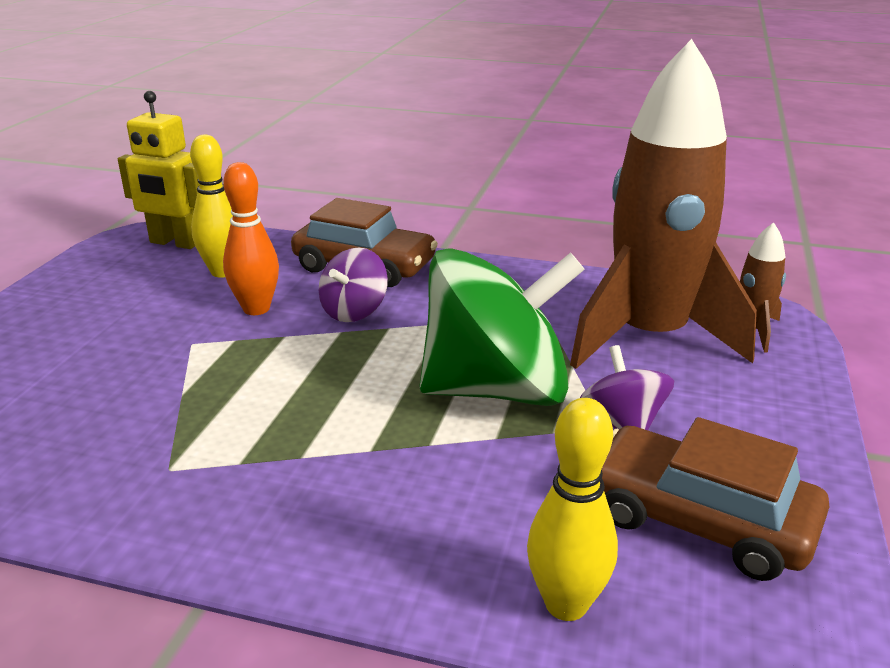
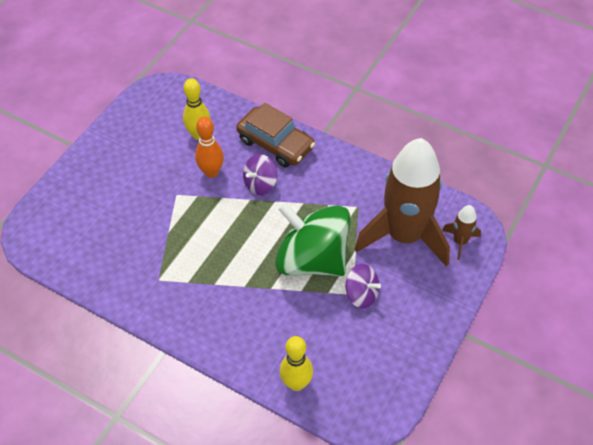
camera: 15 degrees right, 25 degrees up
(174, 243) = (176, 100): yellow robot -> none
(496, 390) = (312, 259): green spinning top -> green spinning top turned 150 degrees counterclockwise
(622, 424) = (361, 294): purple spinning top -> purple spinning top turned 120 degrees clockwise
(699, 520) = (367, 356): brown car -> none

